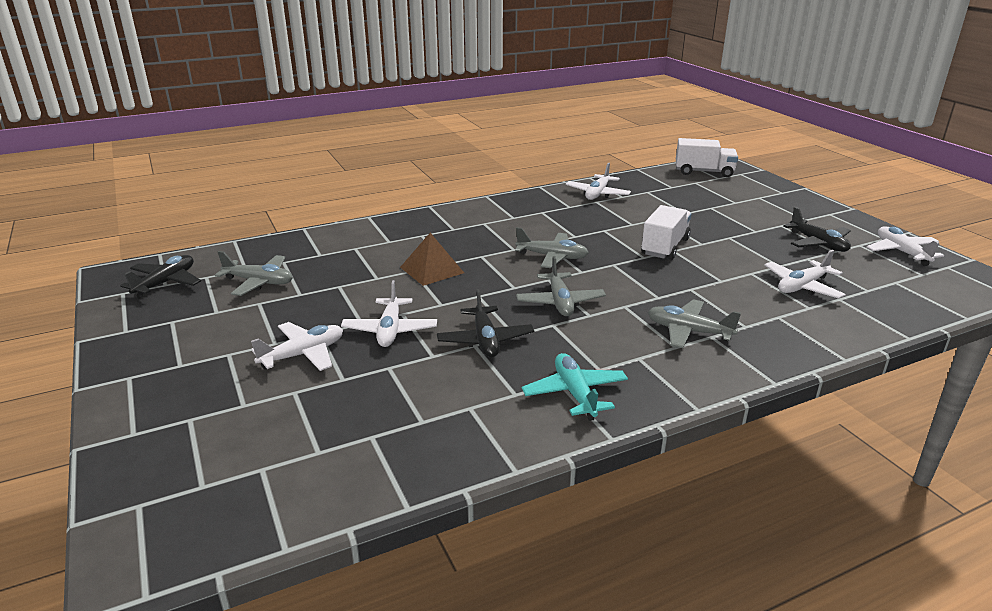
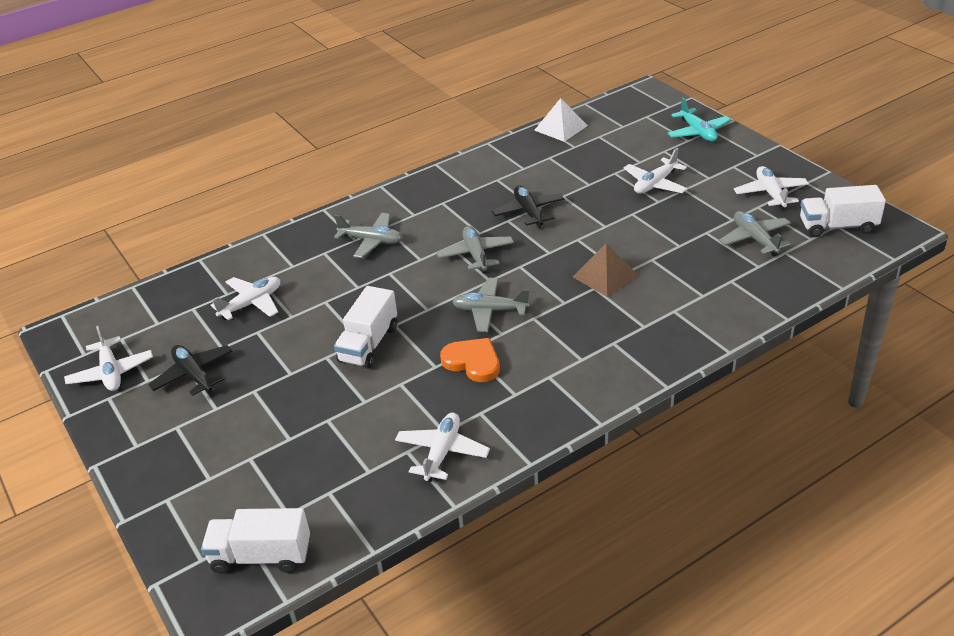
camera: 175 degrees right, 10 degrees up
(166, 283) = (837, 226): black plane -> white truck
(259, 282) = (755, 239): grey plane -> grey plane turned 60 degrees clockwise
(371, 484) = (561, 128): none -> white pyramid
(390, 330) = (605, 210): white plane -> white plane (770, 193)
(572, 229) = (472, 362): none -> orange heart
(575, 393) = (458, 184): turquoise plane -> turquoise plane (698, 132)

